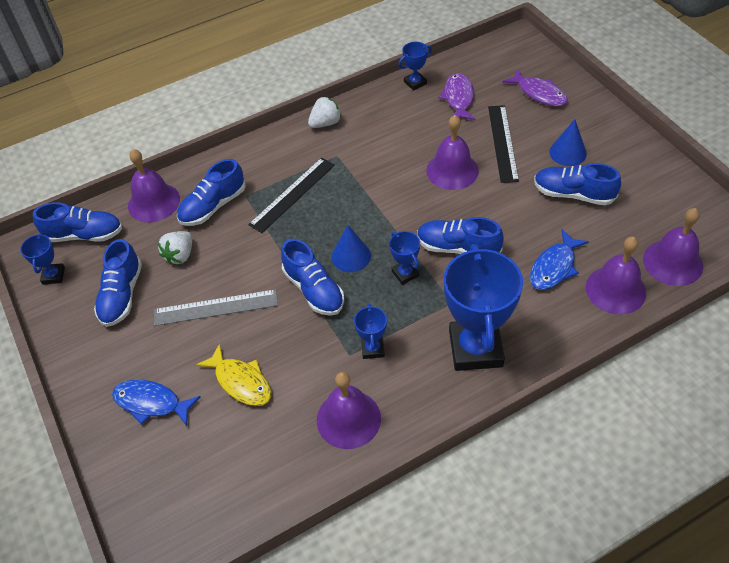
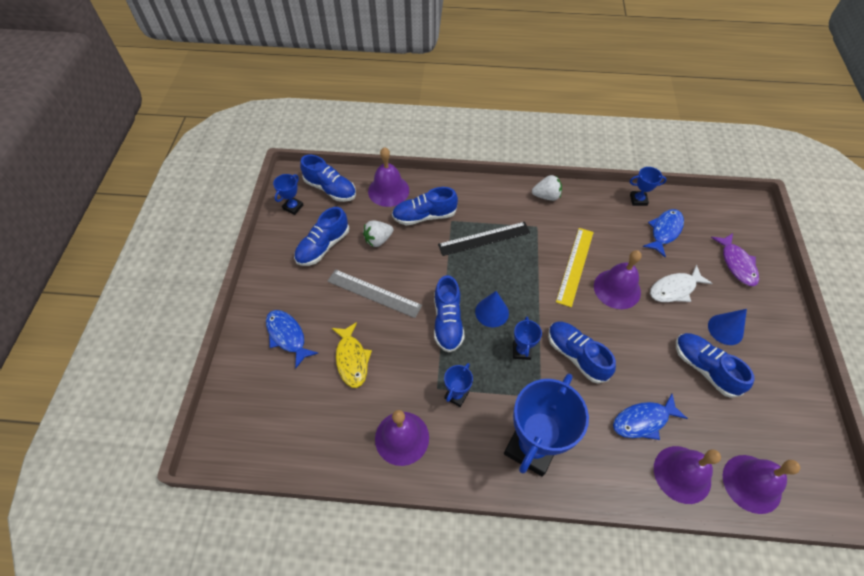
camera: 30 degrees right, 5 degrees up
(400, 171) = (575, 266): none -> yellow ruler
(458, 98) = (664, 231): purple fish -> blue fish
(502, 143) = (674, 289): black ruler -> white fish

